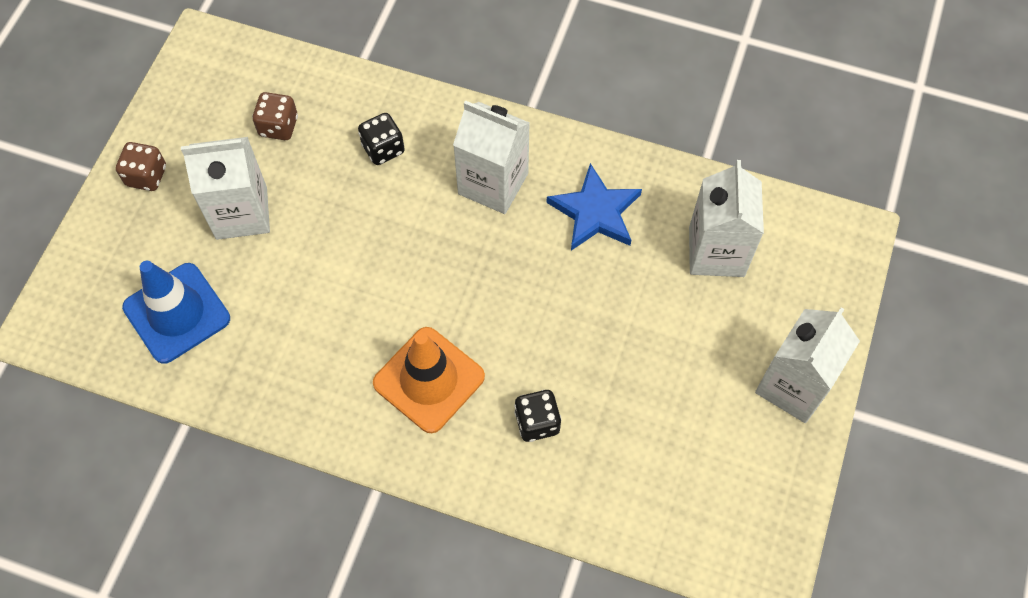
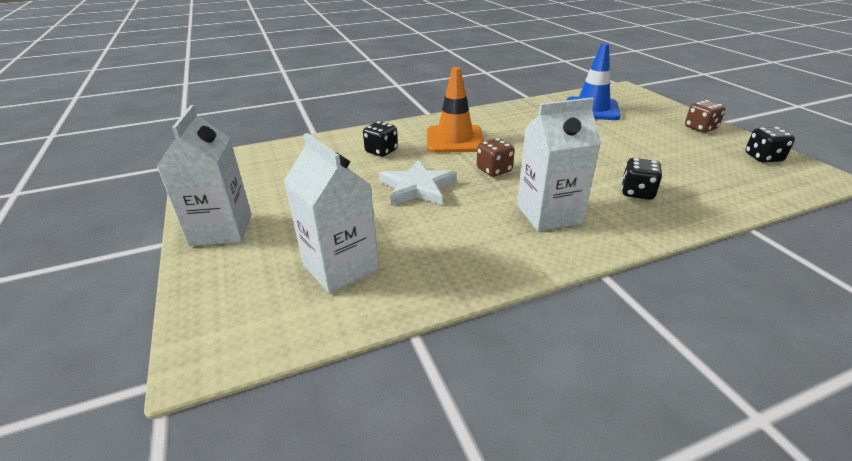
camera: 140 degrees right, 30 degrees down
(194, 96) = (763, 158): none -> black dice
(241, 213) = (638, 139): white carton -> none
(278, 126) = (702, 170): brown dice -> brown dice (494, 170)
(564, 313) = (417, 187): none -> white star
(595, 212) = (461, 238): blue star -> none

